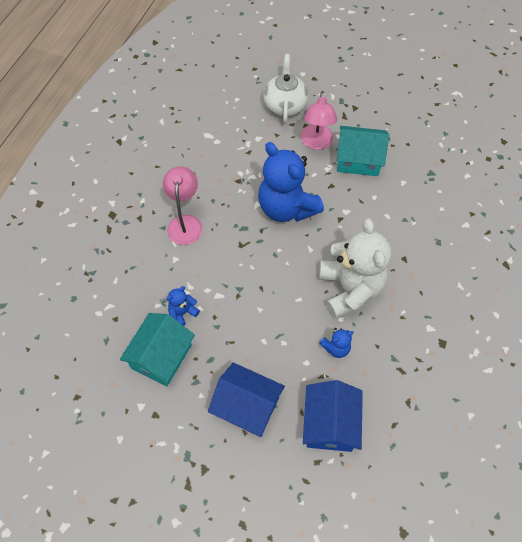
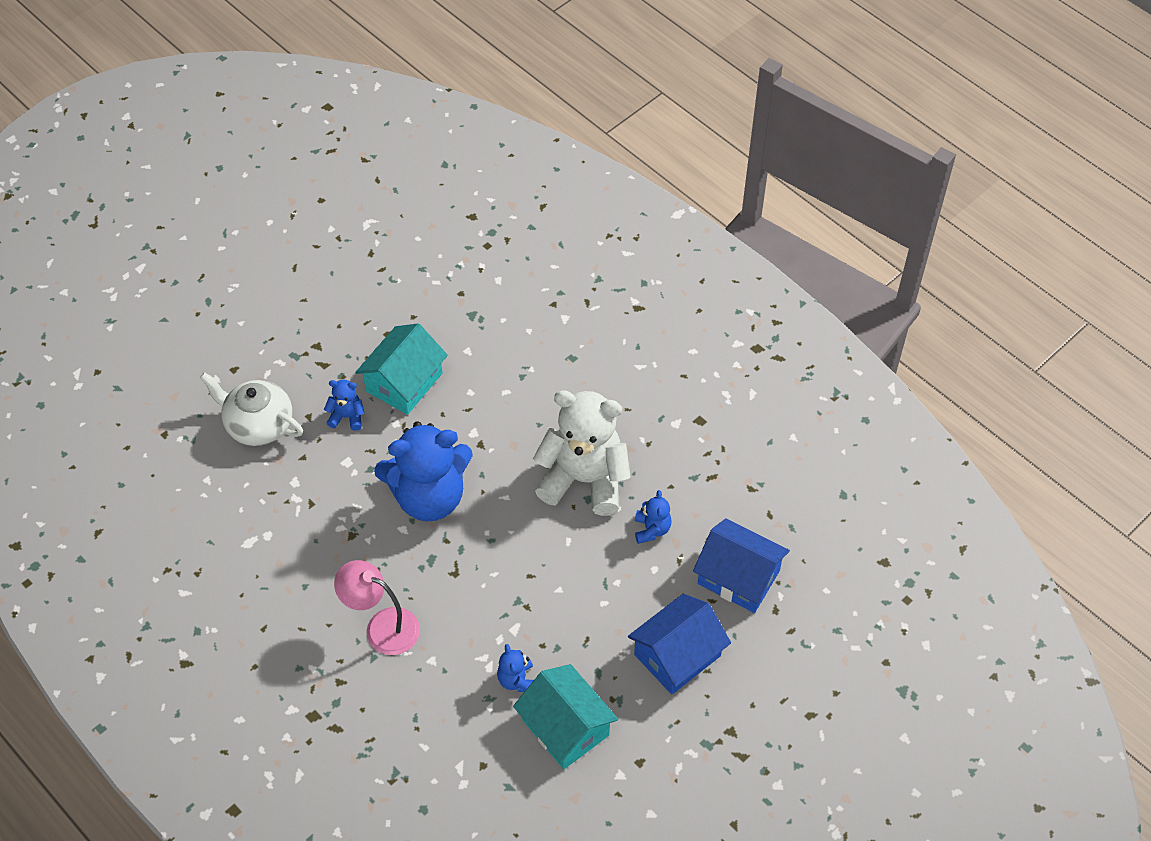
camera: 65 degrees left, 5 degrees down
(316, 143) = (347, 416): pink lamp -> blue teddy bear

